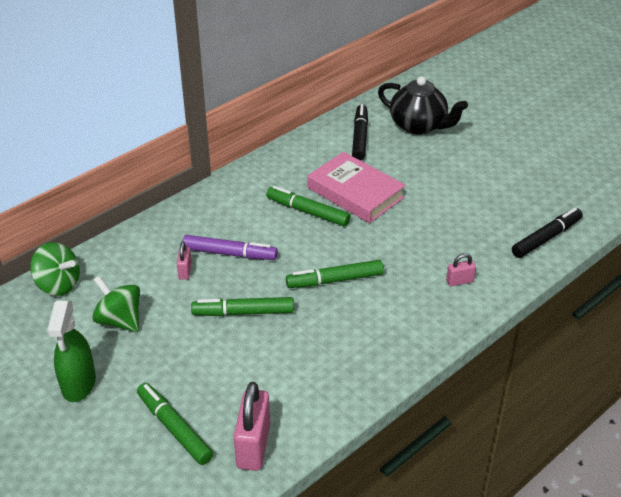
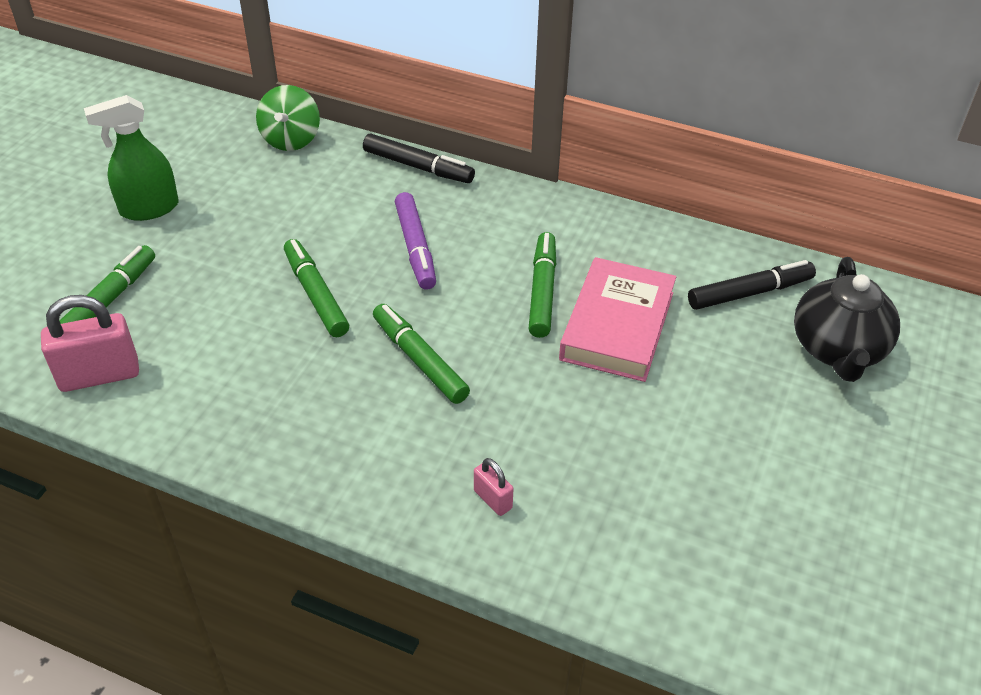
camera: 65 degrees right, 5 degrees up
(119, 320) = (256, 202): green spinning top -> none
(185, 271) = (363, 222): pink padlock -> none
(546, 238) = (668, 592): black marker -> black marker (418, 167)

